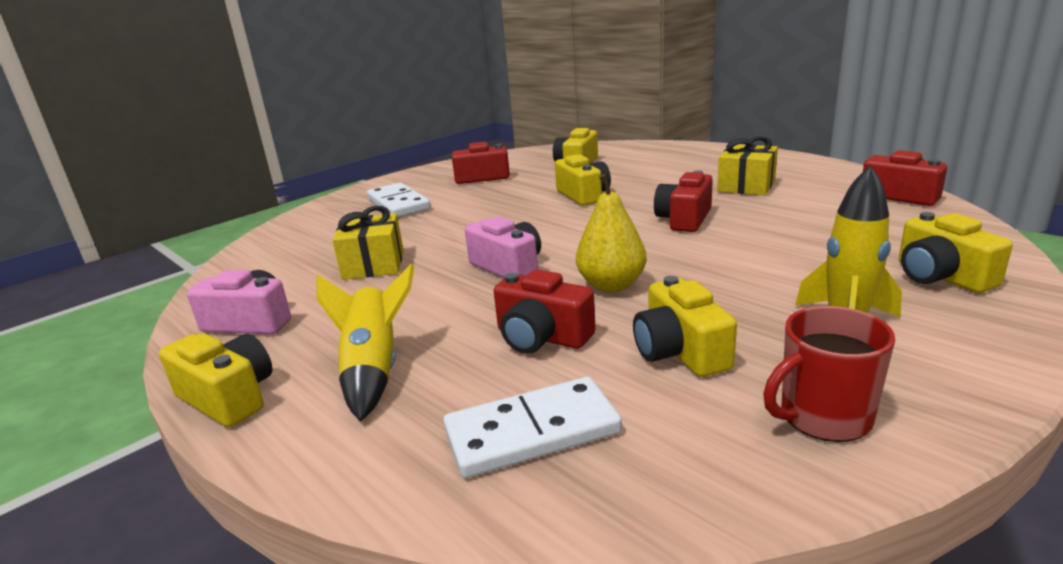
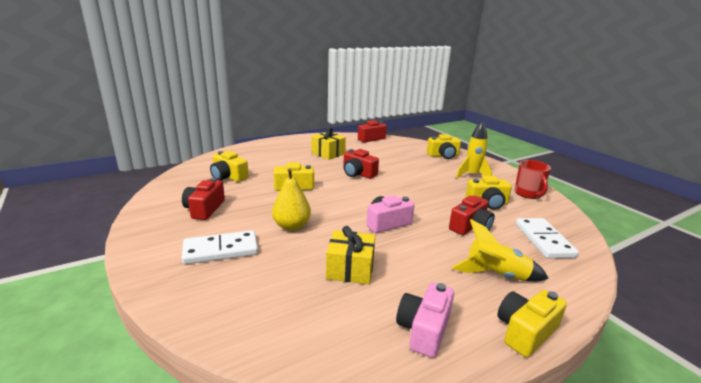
camera: 80 degrees left, 0 degrees up
(611, 285) = (424, 203): yellow pear -> yellow pear (291, 226)

